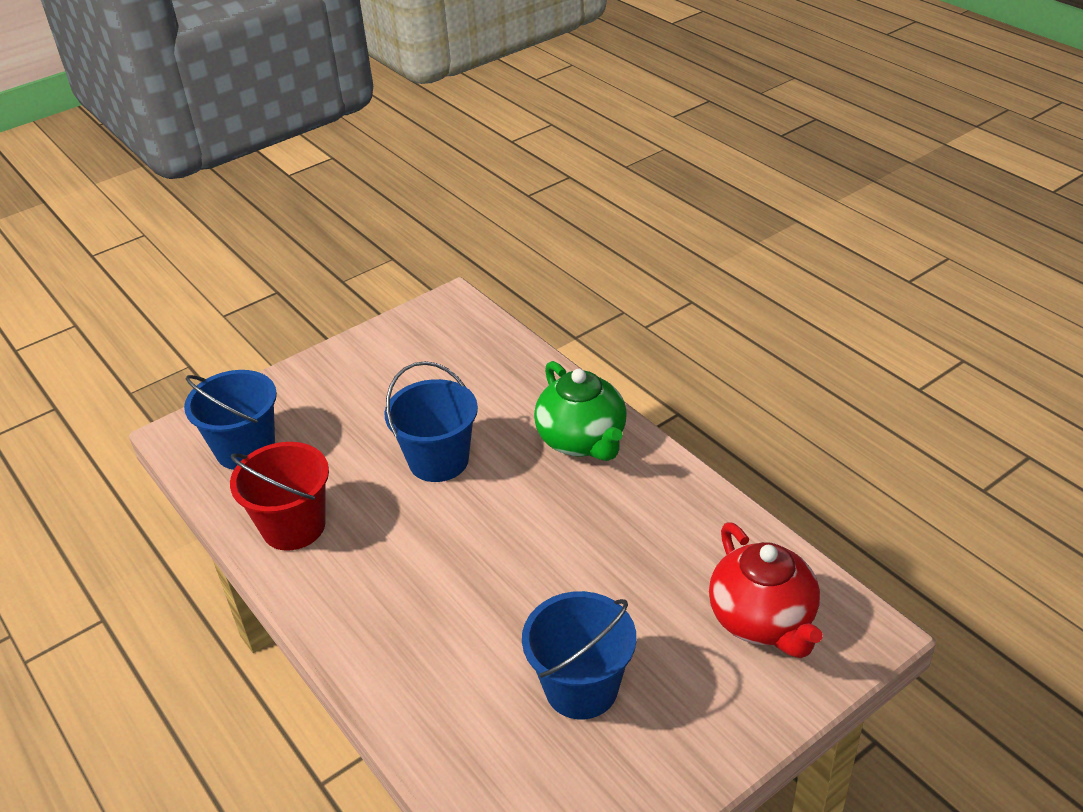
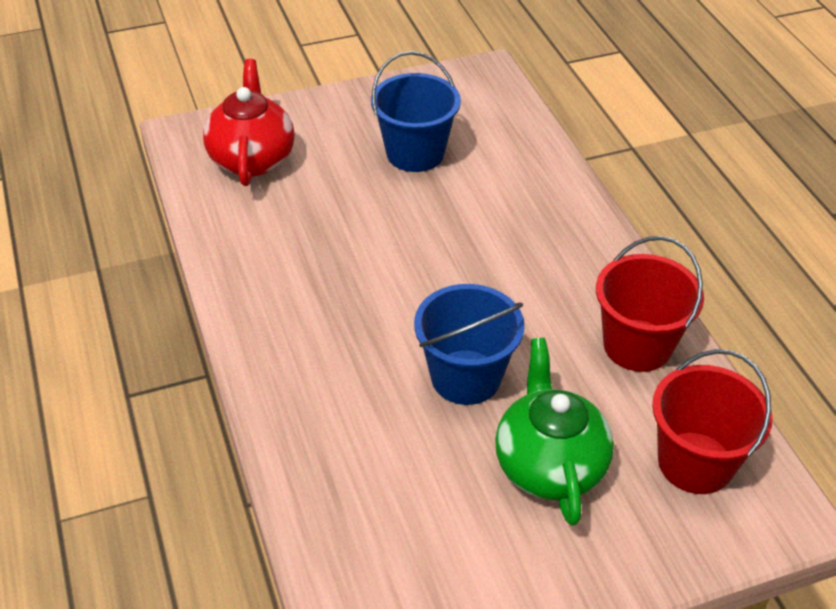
camera: 165 degrees left, 5 degrees up
(245, 449) = (695, 463): blue bucket -> red bucket
(582, 441) = (300, 354): green teapot -> green teapot (549, 465)

